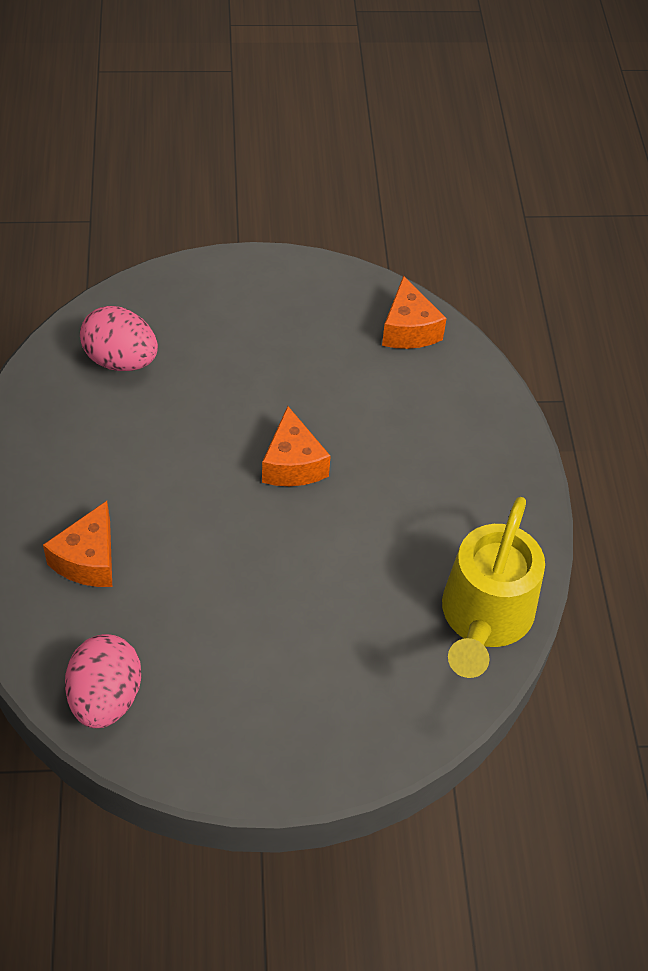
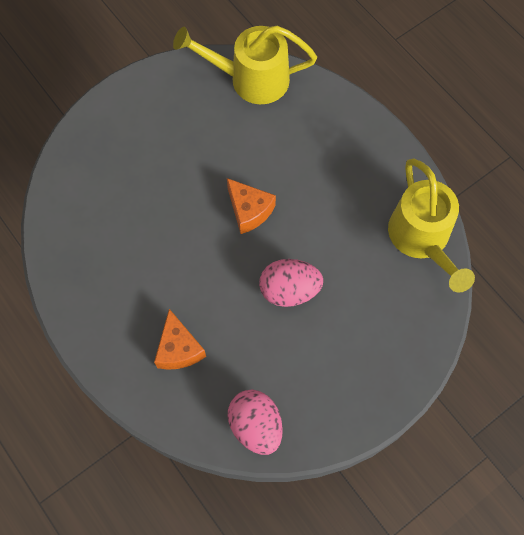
camera: 30 degrees left, 15 degrees up
(121, 360) = (94, 206): pink egg -> pink egg (289, 290)
(409, 329) = (250, 79): orange cheese -> yellow watering can

